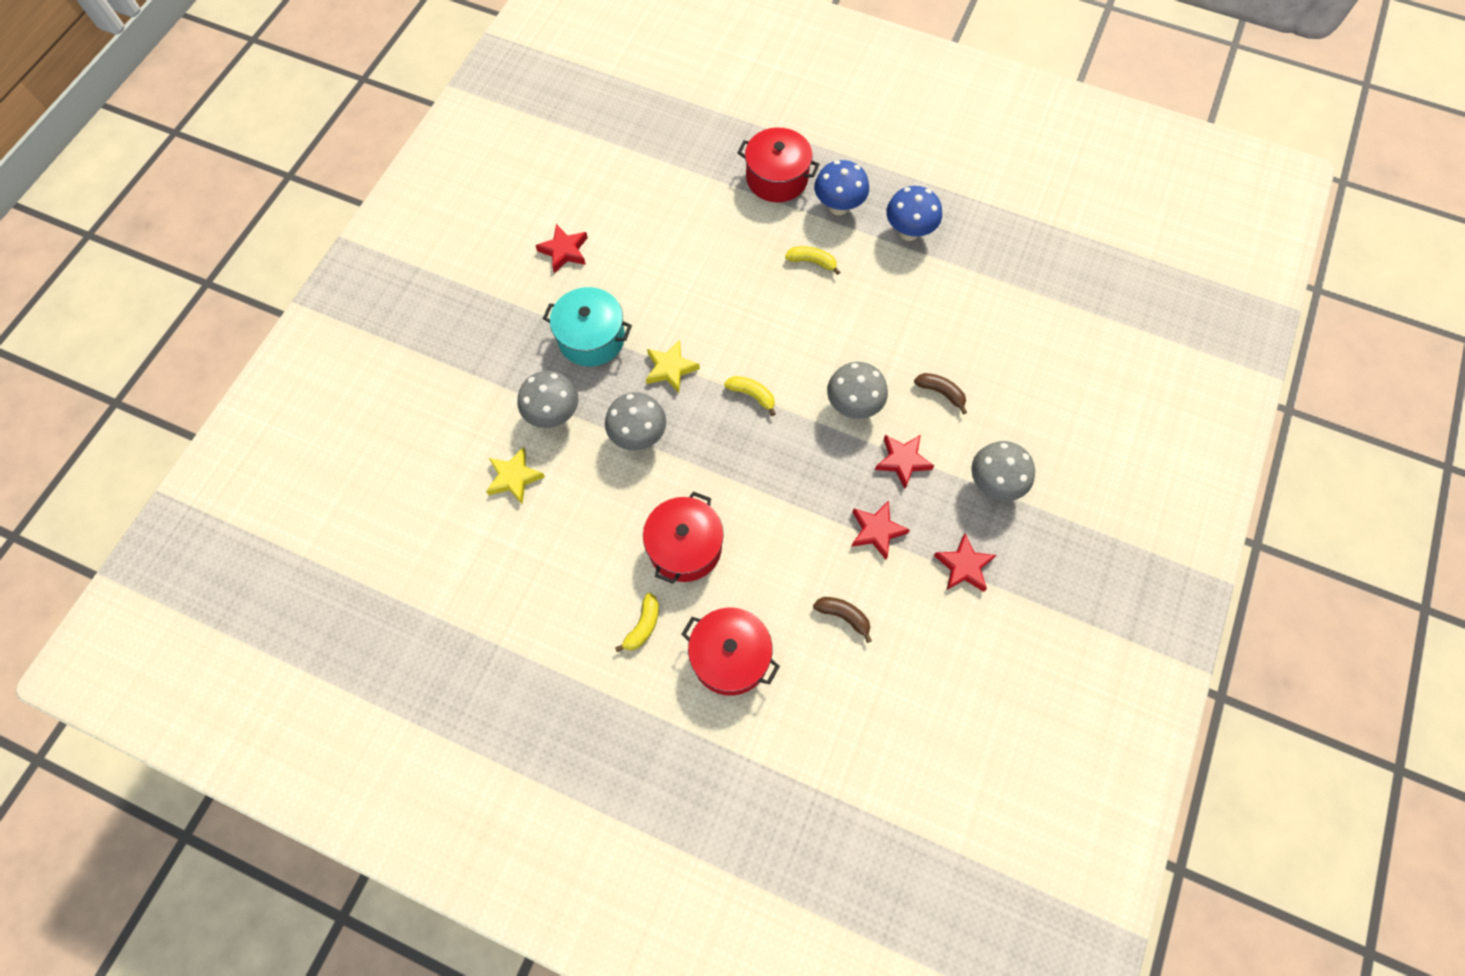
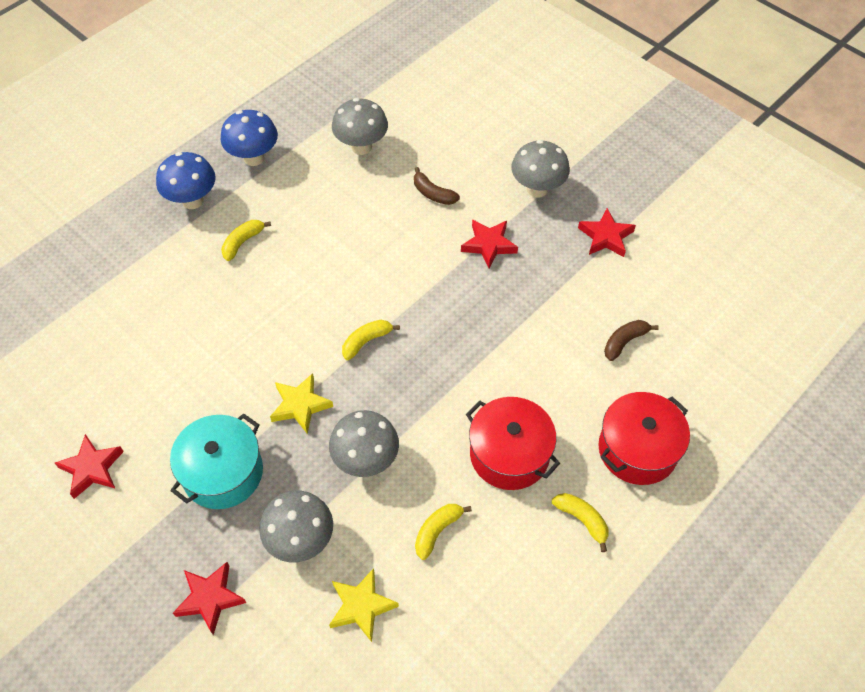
camera: 70 degrees left, 10 degrees down
(594, 512) = (437, 531): none -> yellow banana
(777, 178) = (126, 239): red pot -> none
(853, 406) = (416, 263): grey mushroom -> grey mushroom (361, 147)
(876, 531) = (550, 288): red star -> red star (210, 598)
(941, 393) = (433, 194): brown banana -> brown banana turned 105 degrees counterclockwise

